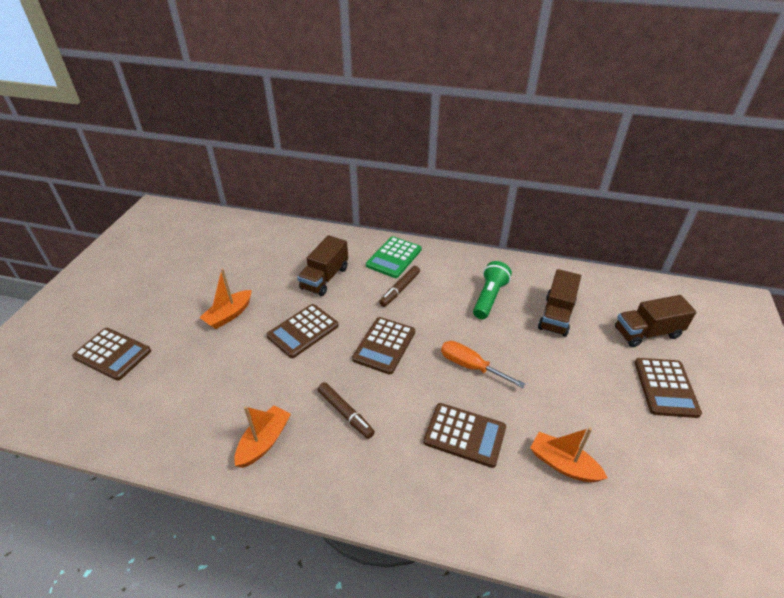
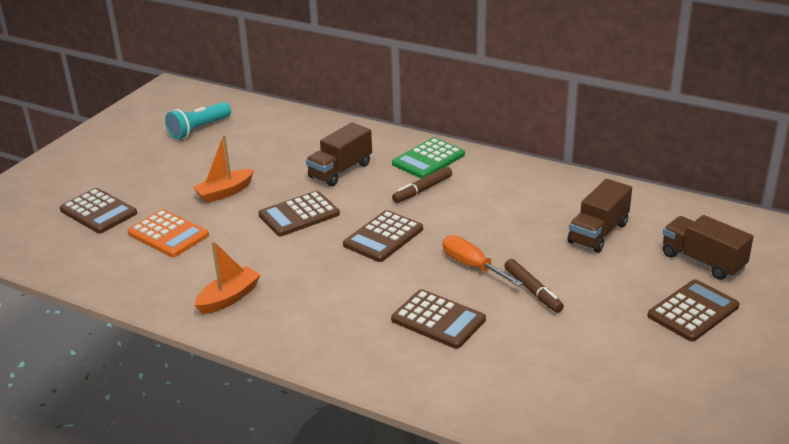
camera: 15 degrees right, 10 degrees down
(186, 371) = (168, 234): none -> orange calculator
(189, 249) = (199, 129): none -> turquoise flashlight
(345, 413) = (319, 287): brown marker -> brown marker (533, 291)
(489, 298) = (525, 208): green flashlight -> none
(563, 464) = (534, 356): orange boat -> none
(647, 333) = (702, 261): brown truck -> brown truck turned 45 degrees clockwise
(665, 387) = (693, 311): brown calculator -> brown calculator turned 150 degrees counterclockwise

